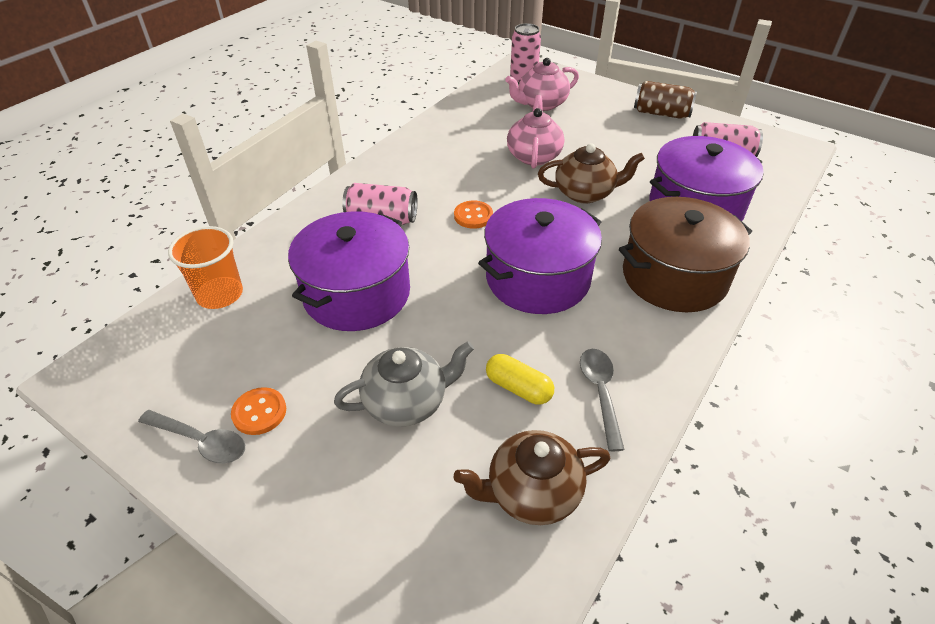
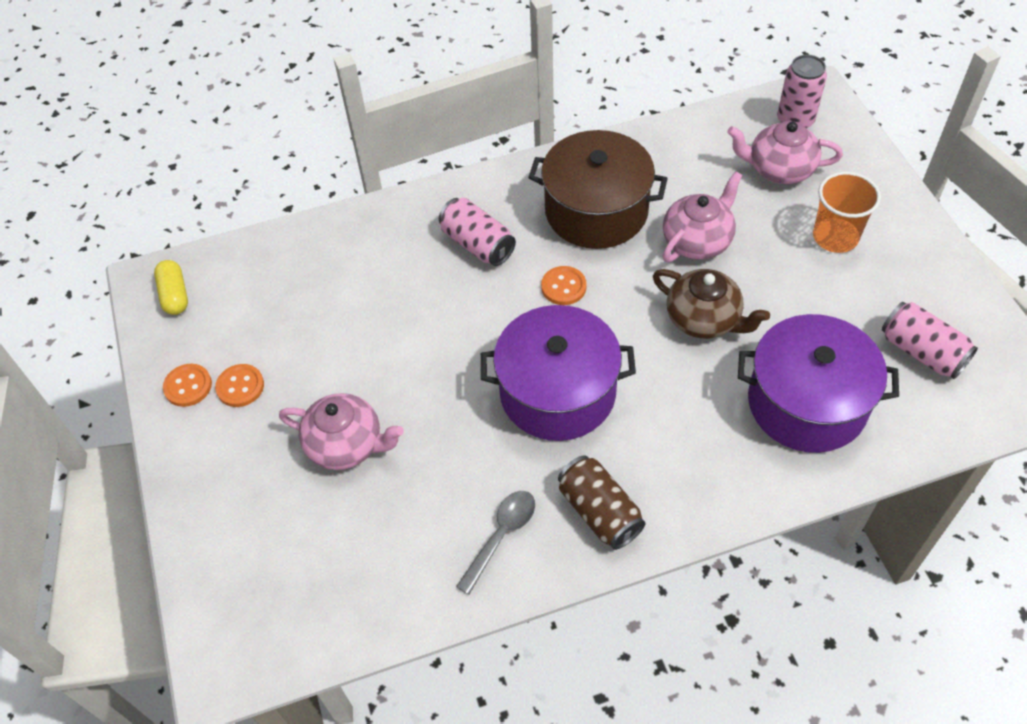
camera: 40 degrees right, 10 degrees up
(201, 441) = (188, 386): grey spoon -> orange button
(220, 294) = (288, 256): orange cup -> orange cup (835, 237)
(356, 293) = (390, 317): purple pot -> none
(407, 402) = (346, 445): grey teapot -> pink teapot
(518, 388) = (440, 488): yellow capsule -> yellow capsule (175, 295)
(532, 492) = (370, 578): brown teapot -> none
(661, 113) = (915, 254): brown can -> brown can (599, 512)
(674, 276) = (691, 468): brown pot -> brown pot (596, 210)

